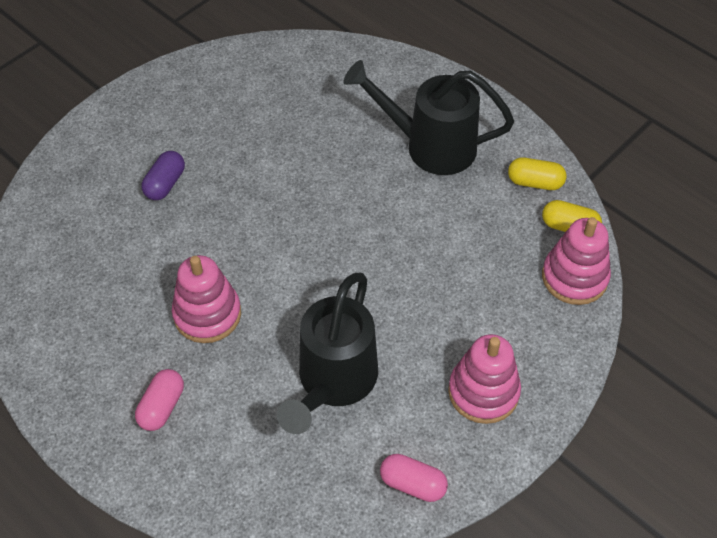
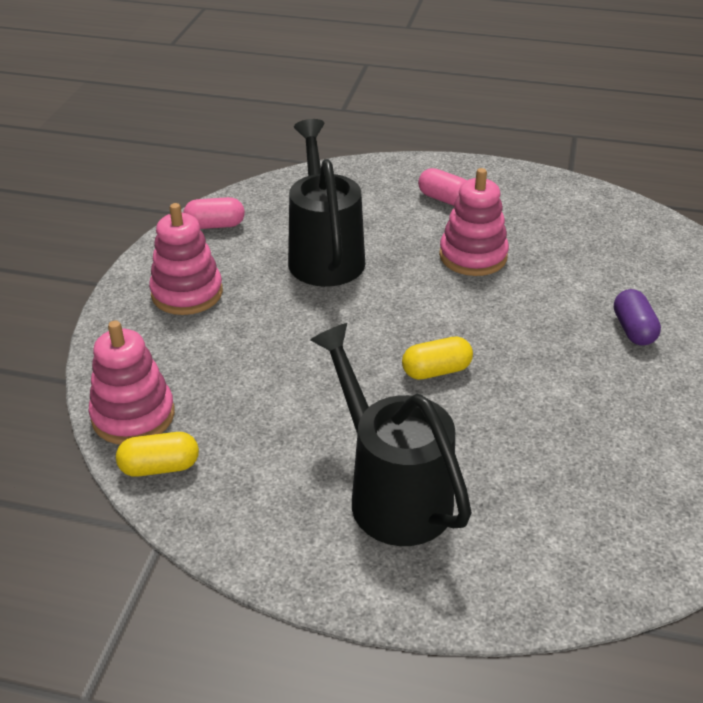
camera: 150 degrees right, 15 degrees down
(162, 406) = (444, 199): pink capsule -> pink capsule turned 45 degrees counterclockwise
(430, 146) = (392, 492): black watering can -> black watering can turned 105 degrees counterclockwise
(535, 182) = (228, 504): yellow capsule -> yellow capsule (436, 371)

